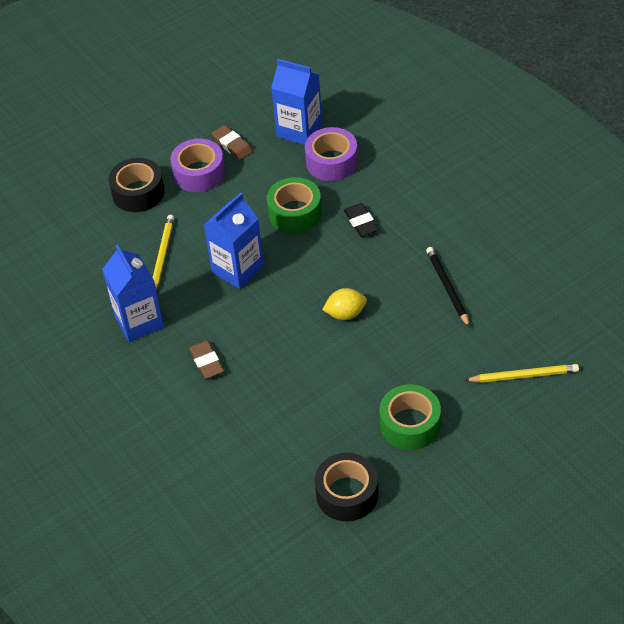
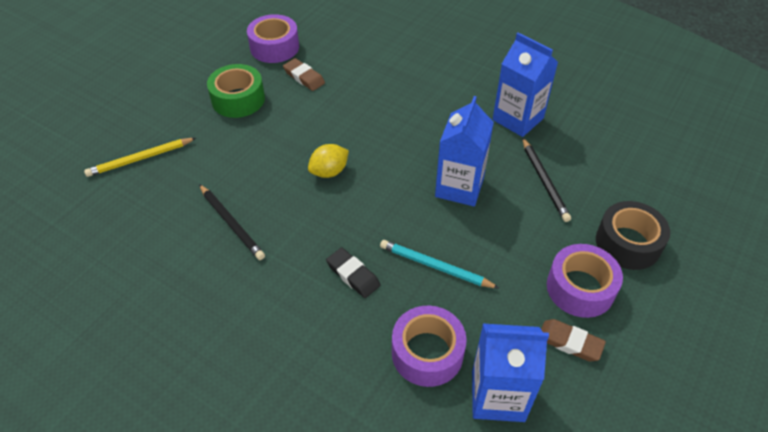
camera: 155 degrees right, 0 degrees up
(162, 256) = (544, 181): yellow pencil -> black pencil
(206, 362) = (435, 103): brown eraser -> brown eraser (304, 77)
(295, 213) = (435, 266): green tape -> turquoise pencil
(347, 494) = (274, 47): black tape -> purple tape

